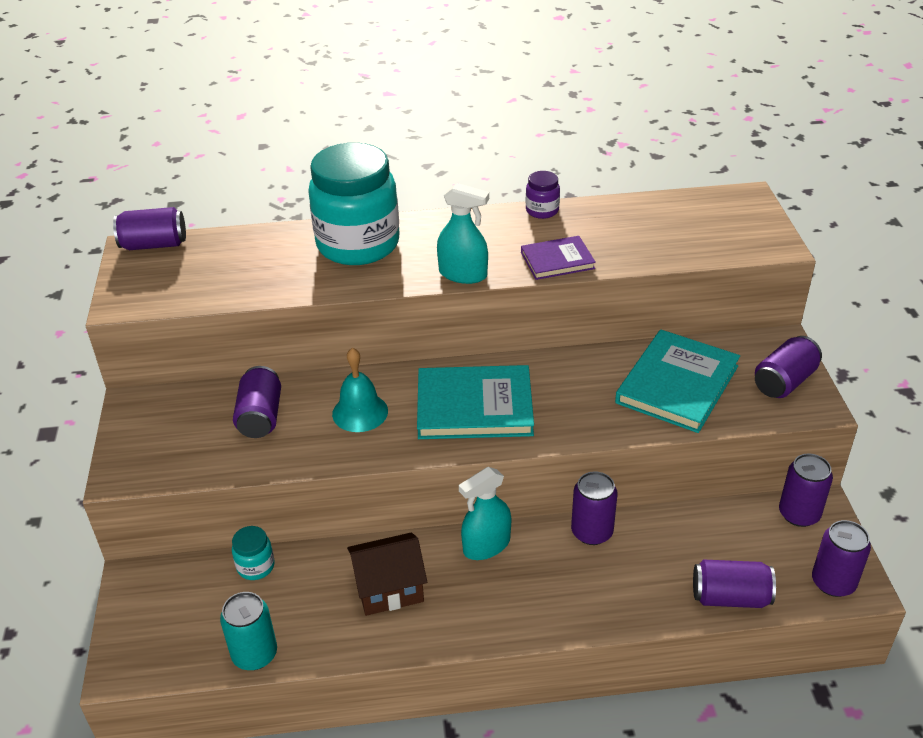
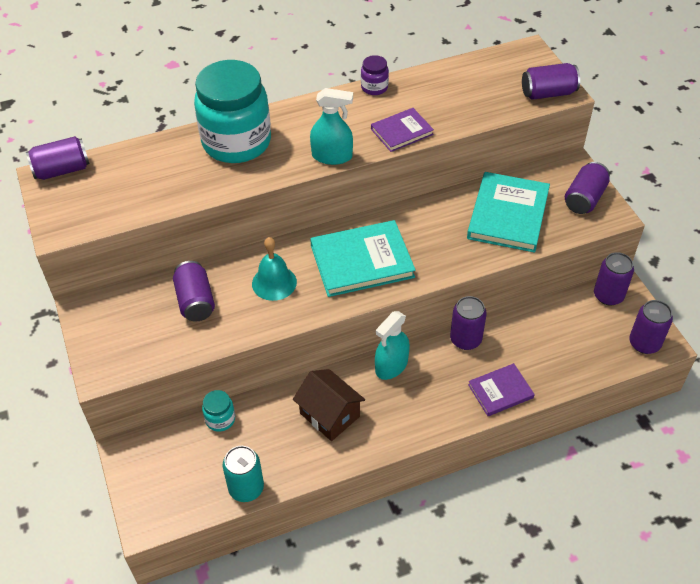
camera: 15 degrees left, 10 degrees up
(389, 588) = (329, 415): brown house -> brown house turned 75 degrees clockwise
(617, 604) = (500, 391): none -> purple book
(730, 597) = (577, 369): purple can -> purple can (548, 93)

